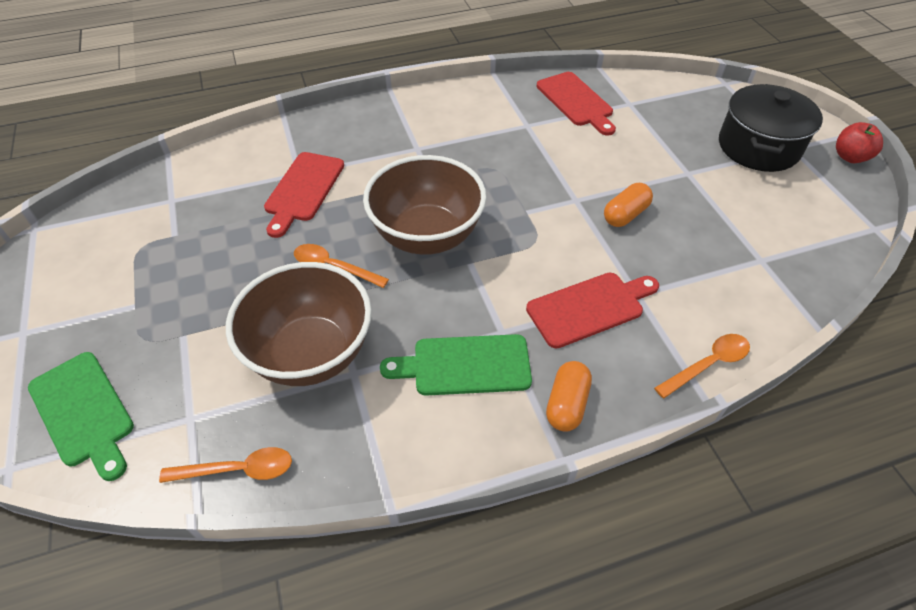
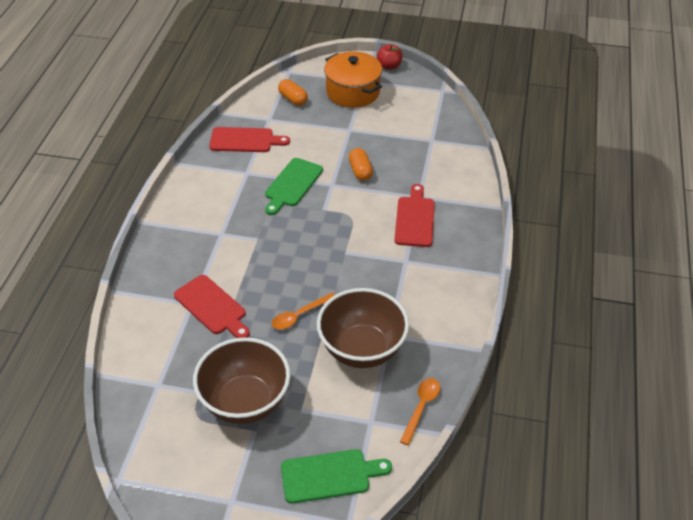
camera: 60 degrees left, 5 degrees down
(427, 236) = (308, 262): brown bowl -> brown bowl (245, 402)
(465, 365) = (417, 285): green cutting board -> green cutting board (292, 184)
(566, 404) = (467, 257): orange capsule -> orange capsule (293, 99)
(708, 364) = (479, 195): orange spoon -> none
(758, 147) = (353, 92): black pot -> orange pot

